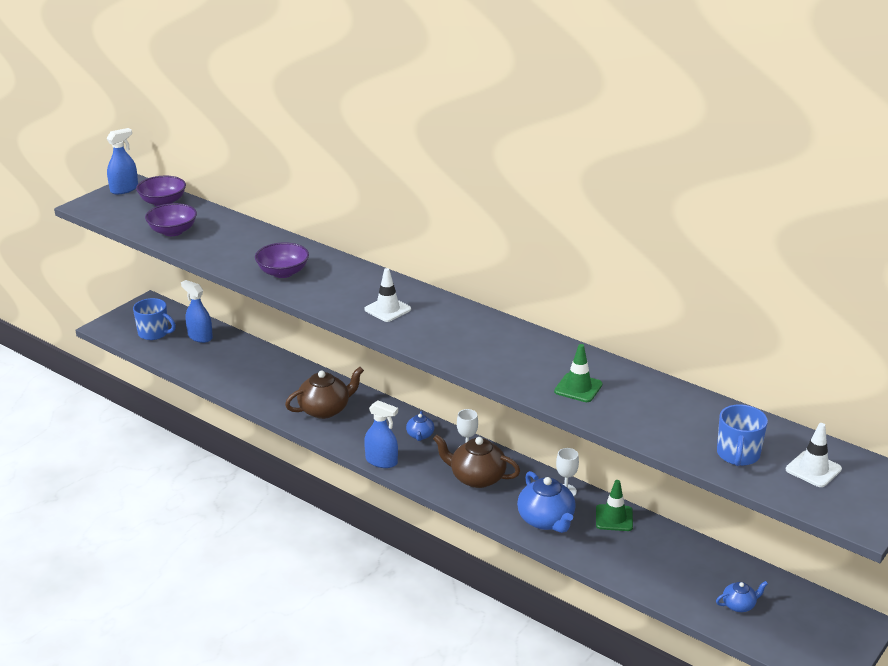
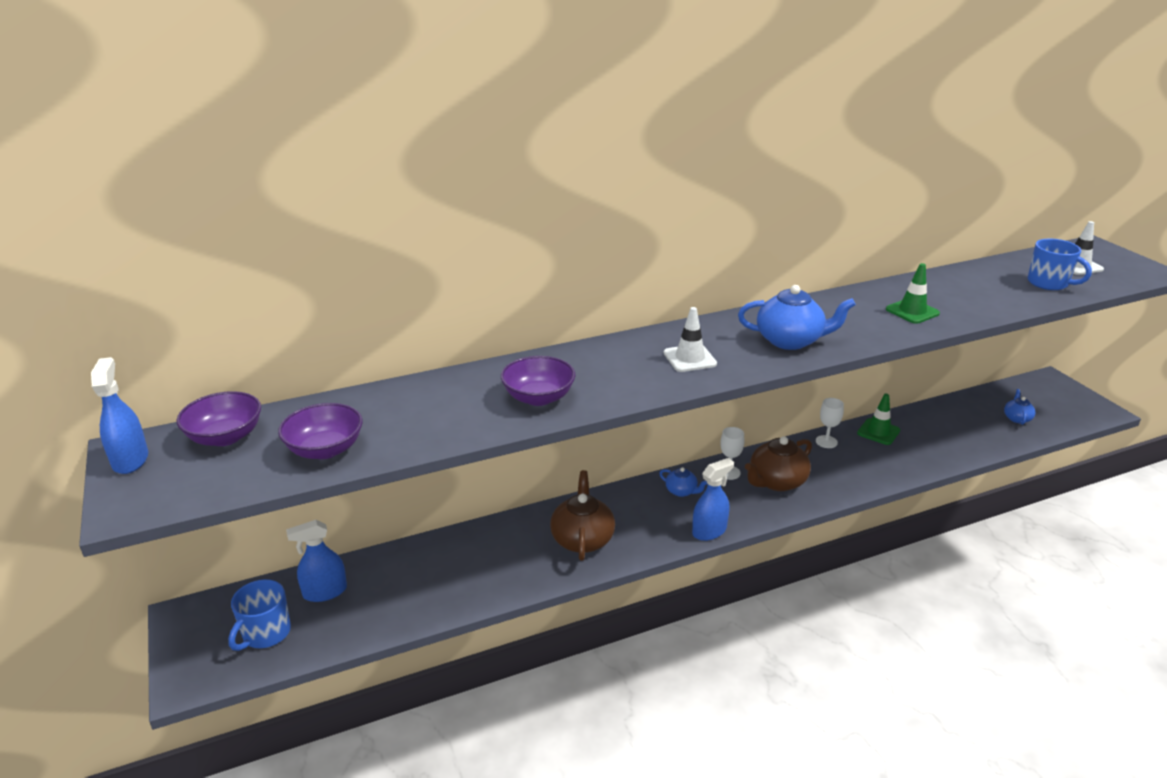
camera: 60 degrees left, 0 degrees up
(154, 333) = (265, 633): blue mug -> blue mug turned 150 degrees clockwise
(546, 520) = (865, 466): blue teapot -> blue teapot (790, 341)

